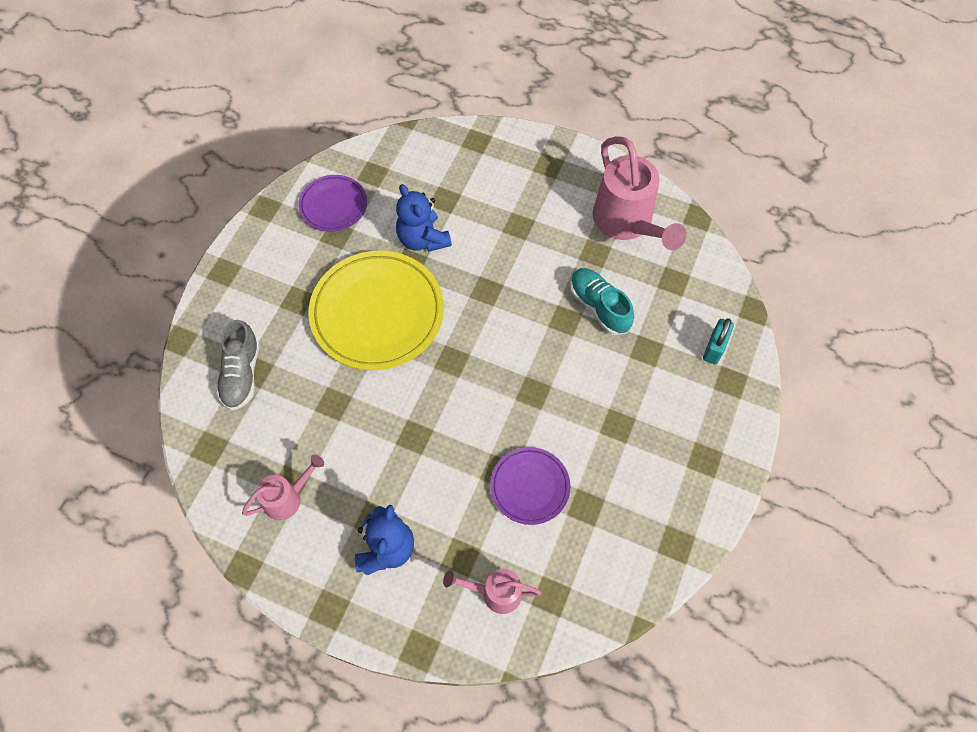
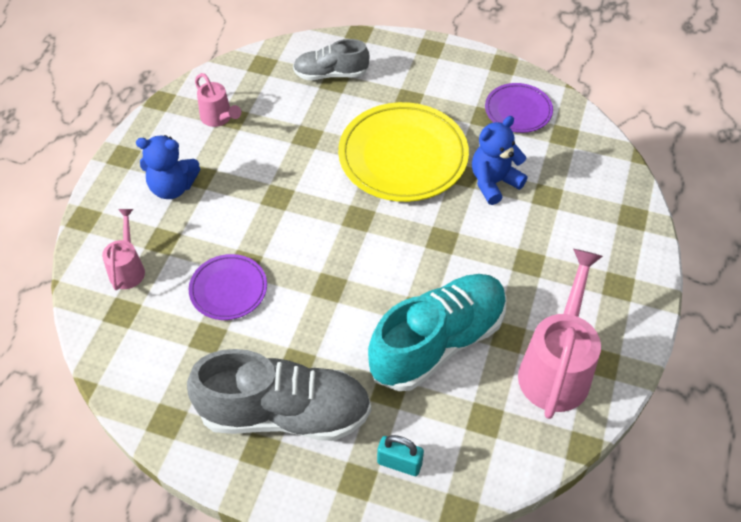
camera: 85 degrees right, 10 degrees down
(599, 307) = (437, 342): turquoise shoe -> turquoise shoe, size x1.78
(626, 223) = (556, 368): pink watering can -> pink watering can turned 135 degrees clockwise
(668, 437) = (284, 413): none -> grey shoe

